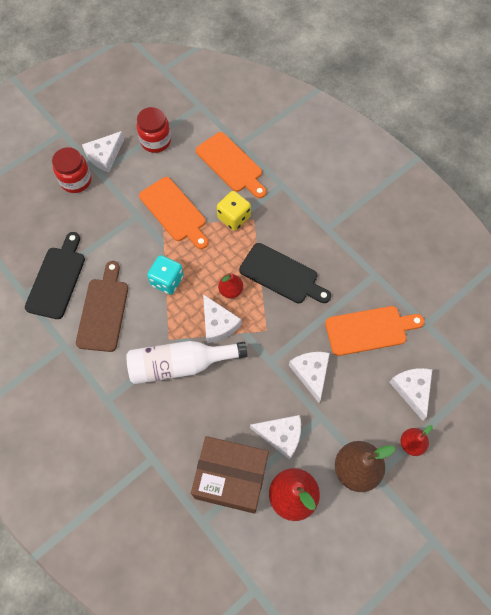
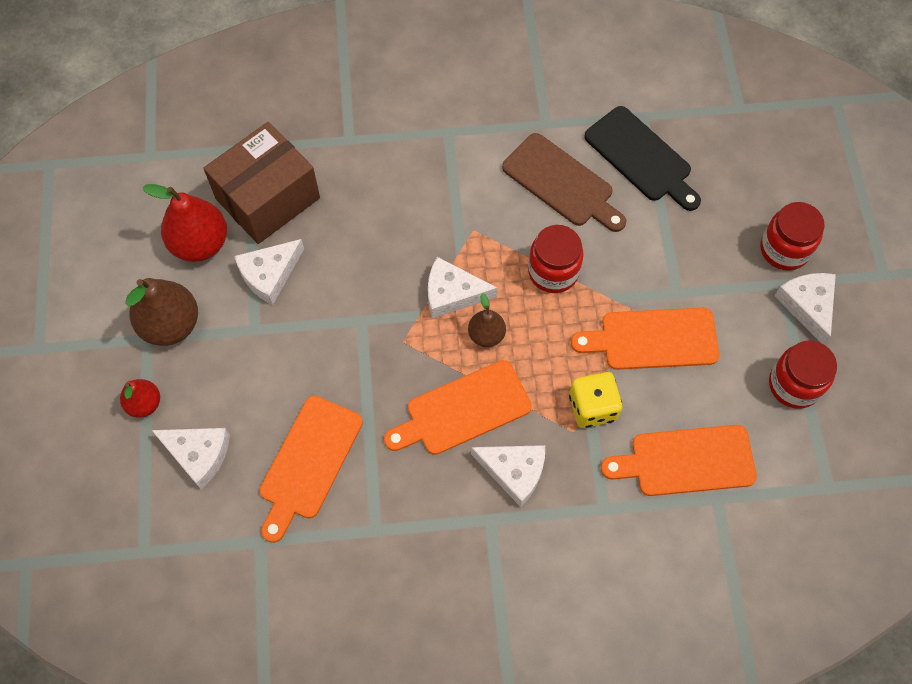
camera: 125 degrees right, 0 degrees up
(167, 281) = (553, 272): turquoise dice -> red jar
(180, 365) = (432, 223): white bottle -> none
(230, 290) = (486, 335): red pear -> brown pear
(282, 275) = (463, 410): black cutting board -> orange cutting board
(311, 373) = (311, 354): white cheese -> white cheese (514, 472)

